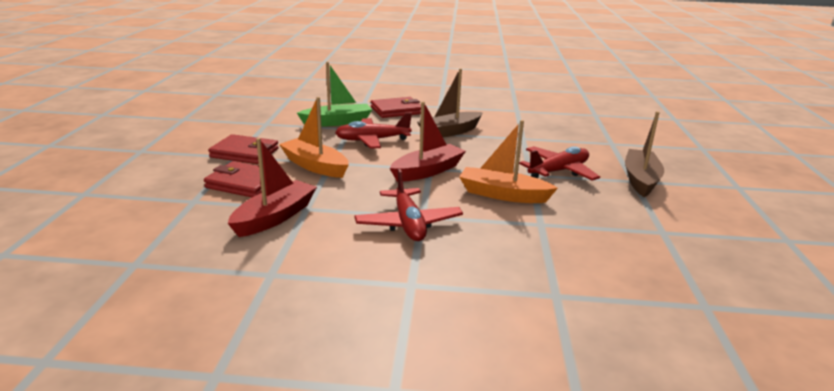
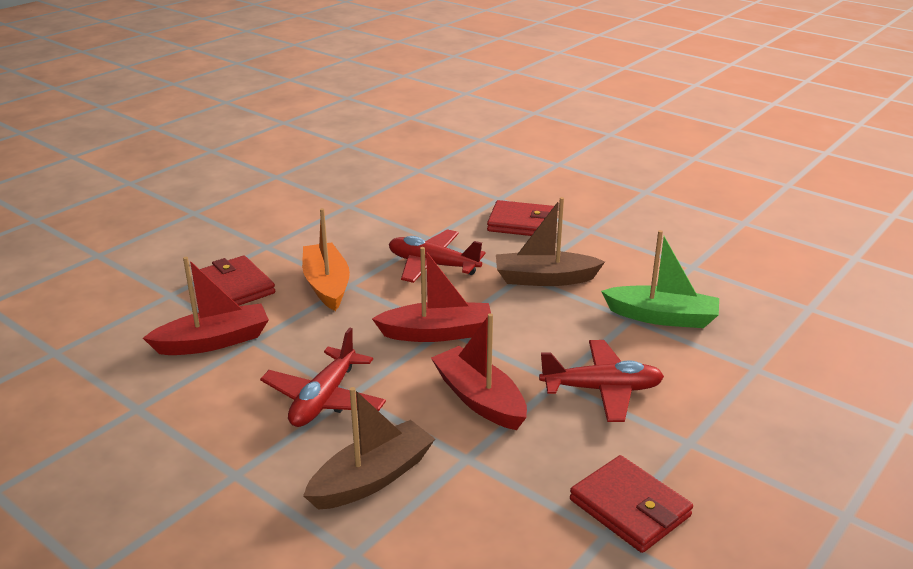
camera: 35 degrees right, 5 degrees up
(245, 153) = (280, 244): red wallet -> red wallet (630, 508)
(337, 122) = (427, 224): green boat -> green boat (662, 317)
(503, 194) = (479, 399): orange boat -> red boat
(640, 180) = (702, 445): brown boat -> brown boat (372, 478)

